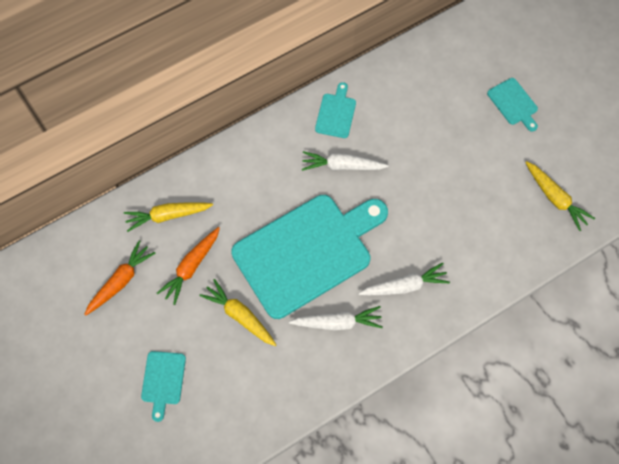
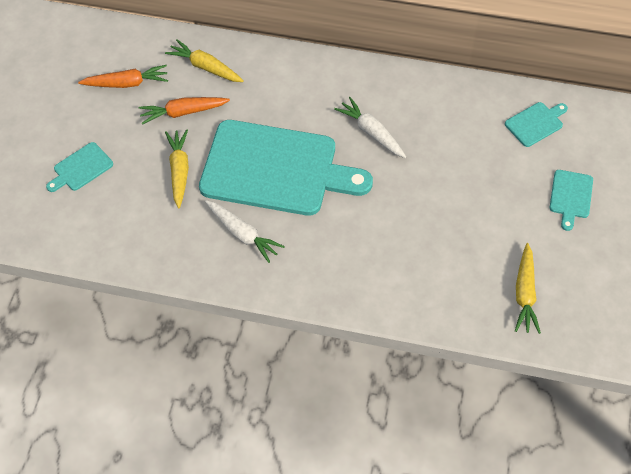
camera: 45 degrees right, 10 degrees down
(336, 113) = (409, 93): turquoise cutting board -> turquoise cutting board (535, 123)
(404, 286) = (322, 252): white carrot -> none

